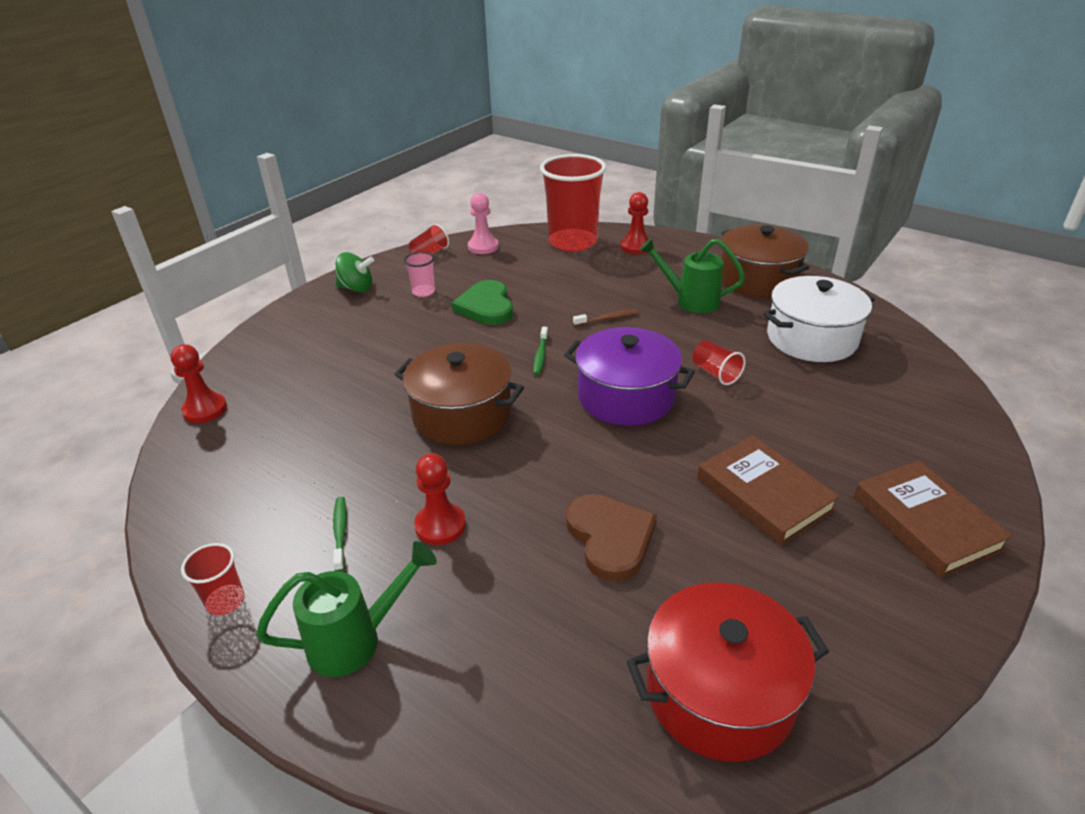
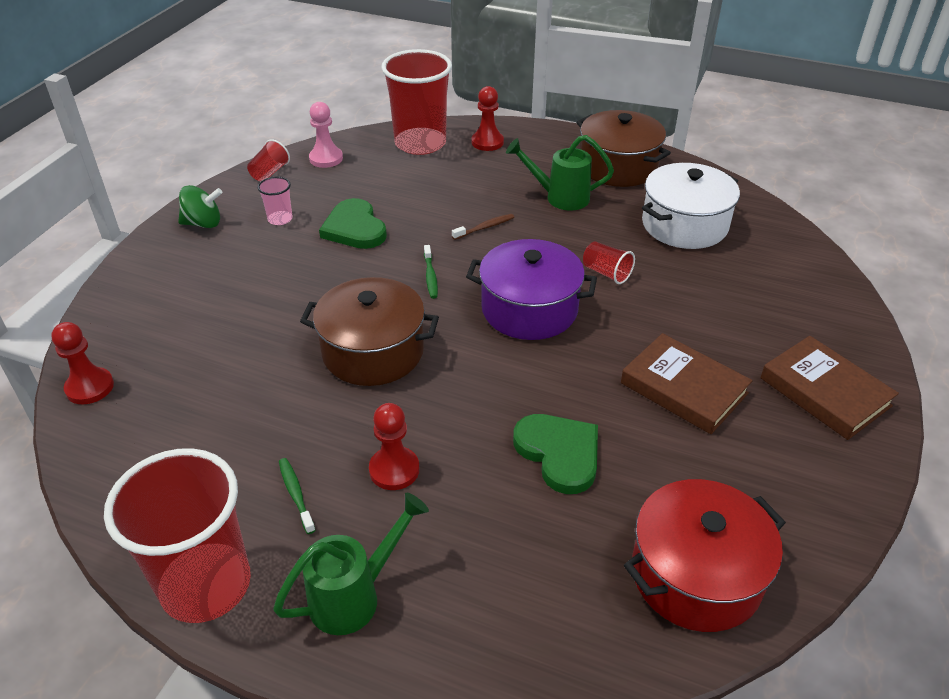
camera: 15 degrees left, 5 degrees up
(225, 601) = (206, 585): red cup -> red cup, size x2.35
(610, 538) = (559, 453): brown heart -> green heart

